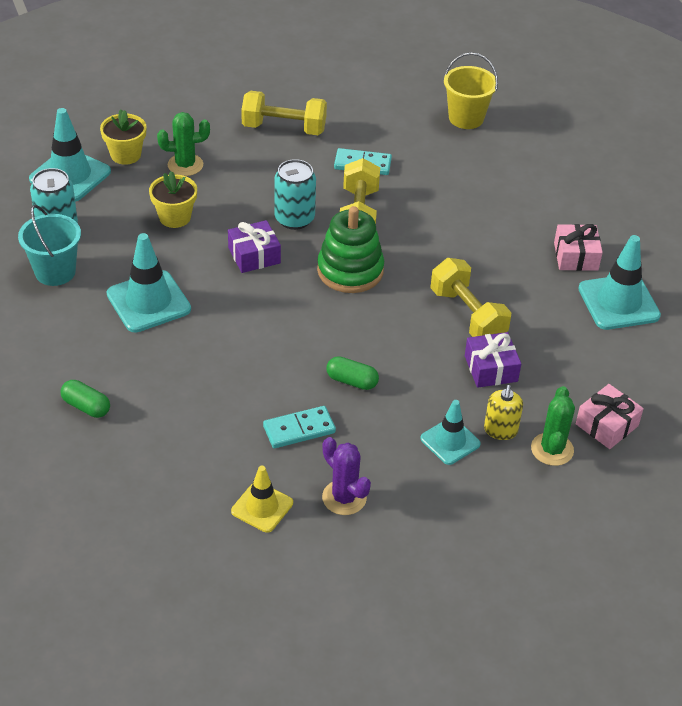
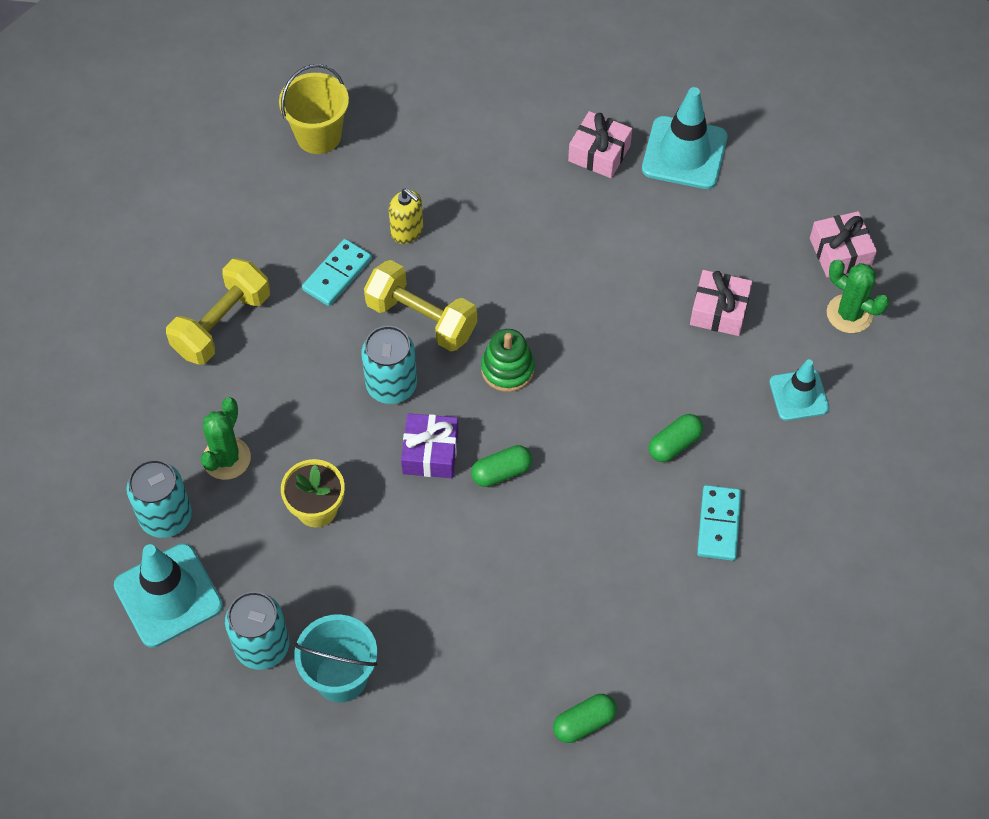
camera: 60 degrees left, 15 degrees up
(125, 155) = (166, 517): yellow flower pot -> turquoise can
(148, 302) = (448, 594): turquoise traffic cone -> none
(262, 507) = (808, 605): yellow traffic cone -> none
(263, 296) = (501, 472): none -> green capsule
(344, 498) = (829, 524): purple cactus -> none
(350, 270) = (507, 369): green stacking toy -> green stacking toy, size x0.65
(467, 315) = (634, 293): yellow dumbbell -> none
(491, 368) = (719, 310): purple gift -> pink gift
(500, 430) = (805, 345): yellow soap dispenser -> yellow soap dispenser (407, 231)

